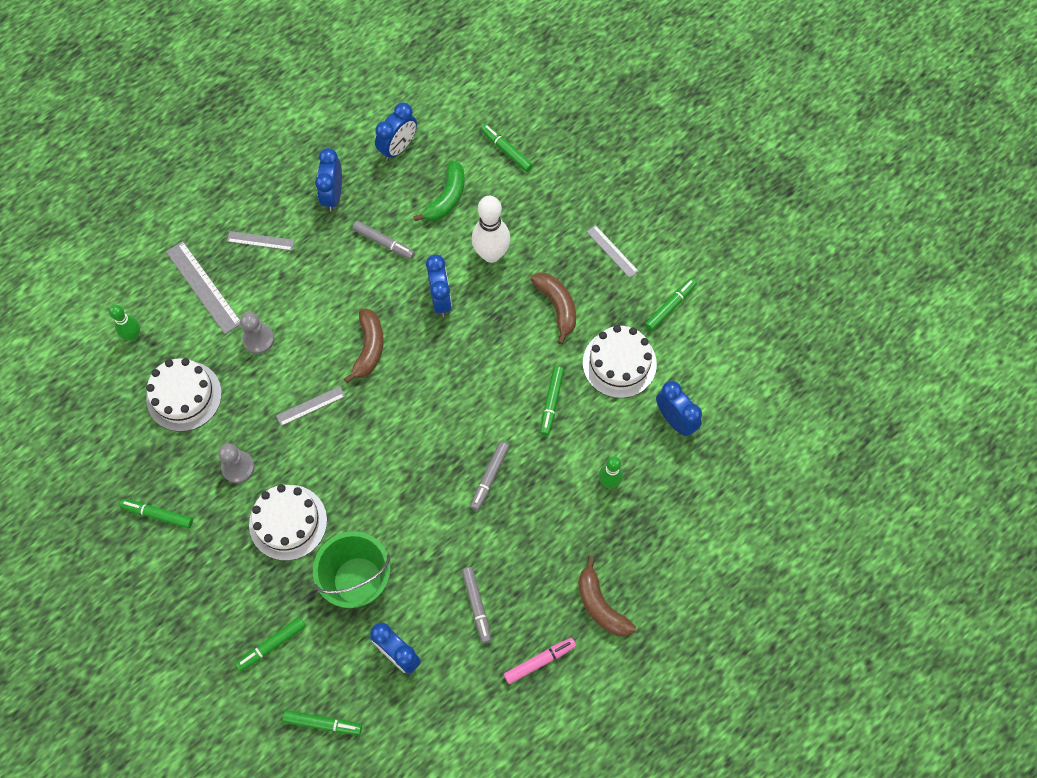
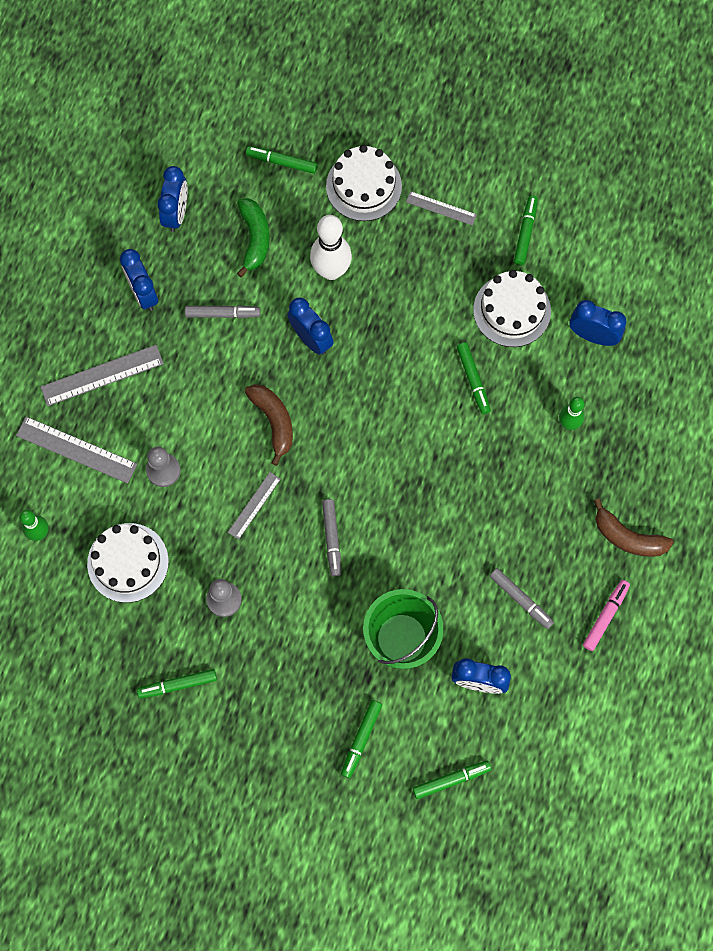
camera: 30 degrees left, 5 degrees up
(260, 241) = (102, 375): grey ruler -> grey ruler, size x1.68
(288, 522) = (303, 623): white cake -> white cake (364, 186)
(489, 477) = (460, 479): grey marker -> grey marker (332, 538)
(557, 306) = (423, 288): brown banana -> none

